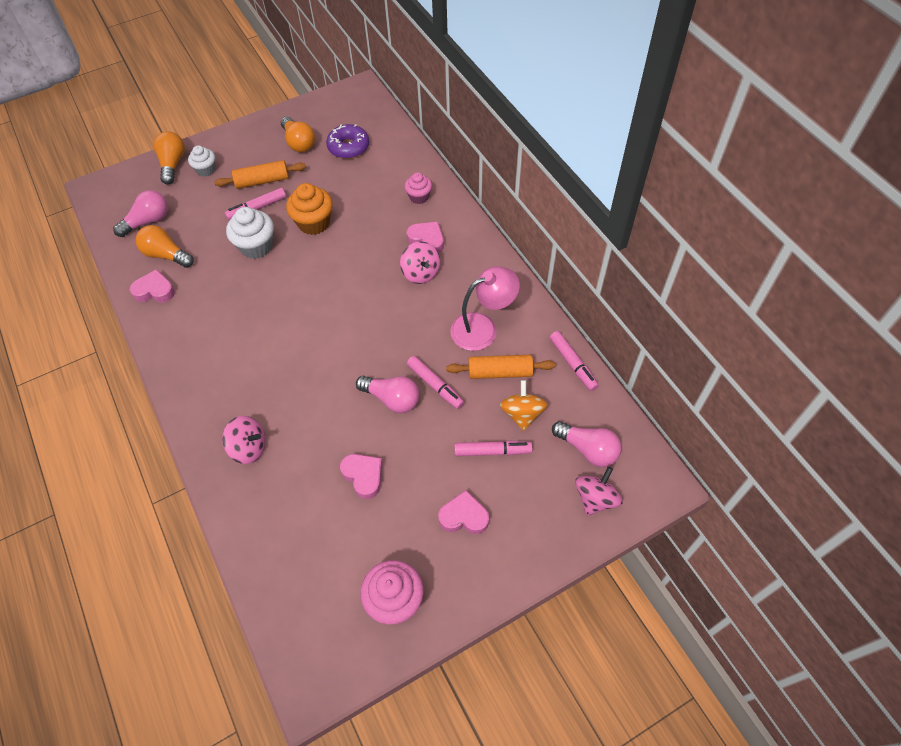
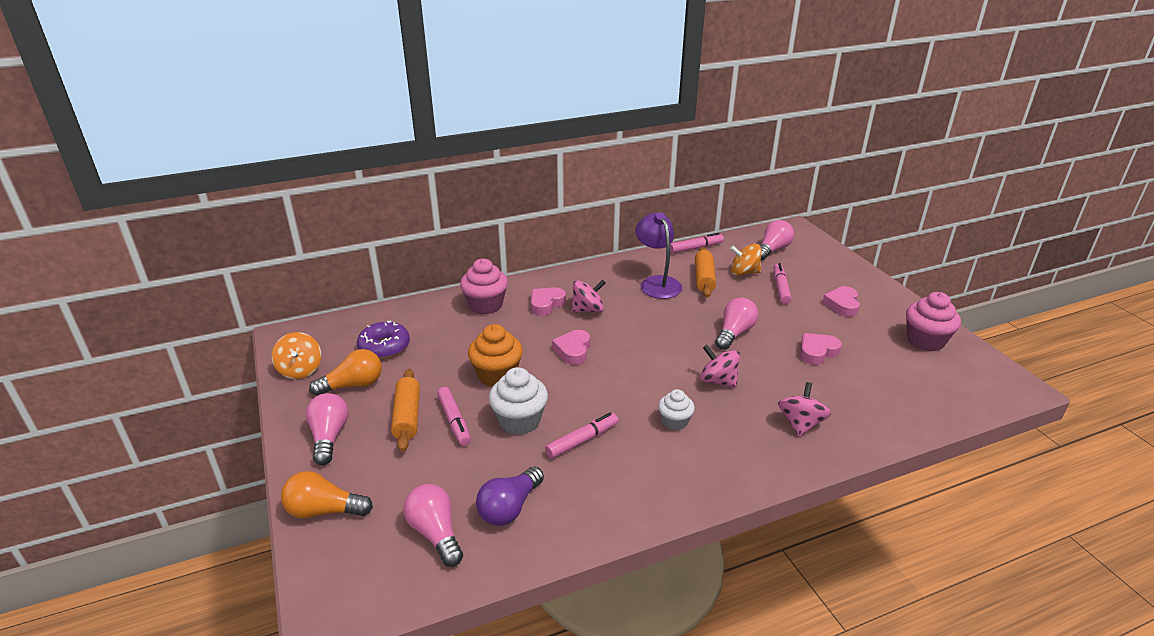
camera: 85 degrees left, 25 degrees down
(155, 291) = (572, 516): pink heart -> pink heart (573, 350)
(166, 255) = (509, 508): orange light bulb -> purple light bulb
(206, 170) = (357, 472): white cupcake -> white cupcake (674, 422)
(241, 146) = (329, 437): none -> pink light bulb
(316, 110) = (300, 370): none -> orange spinning top
(419, 197) = (485, 305): pink cupcake -> pink cupcake, size x1.62
(435, 385) = (718, 310): pink marker -> pink marker (582, 440)
(483, 328) = (657, 283): pink lamp -> purple lamp
(595, 498) = (812, 251): pink spinning top -> pink spinning top (718, 381)

